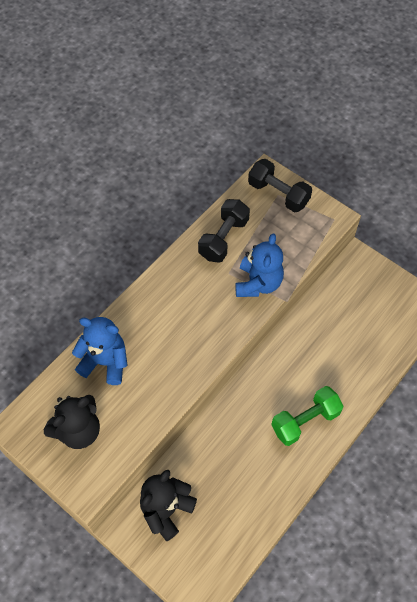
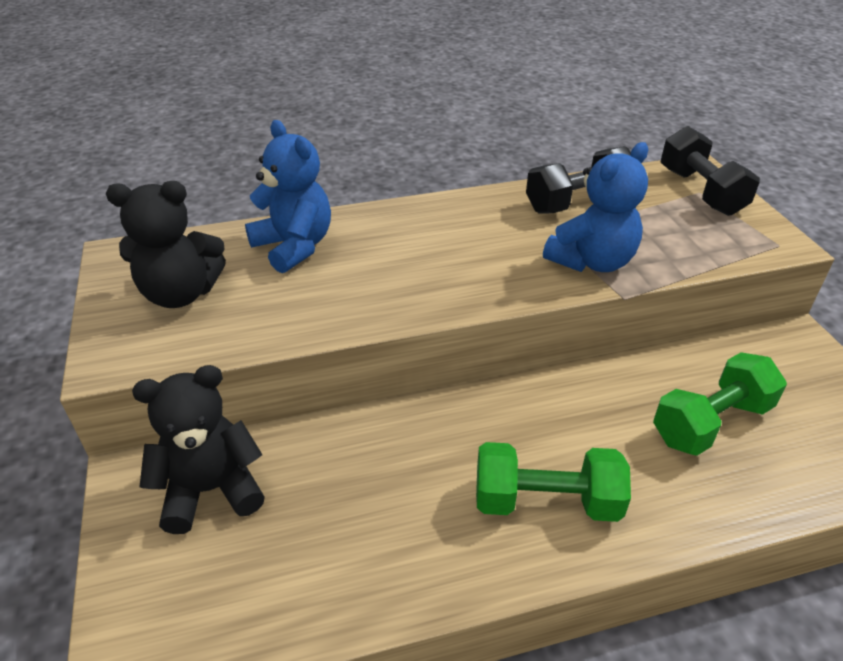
camera: 35 degrees right, 20 degrees down
(345, 335) = (710, 422): none -> green dumbbell

